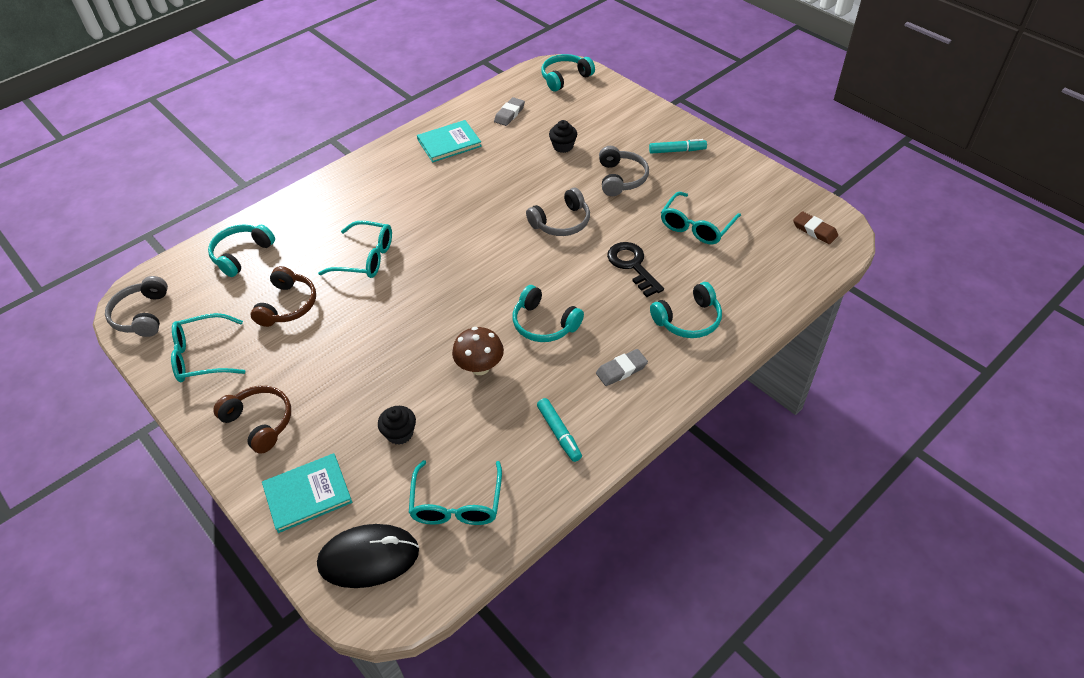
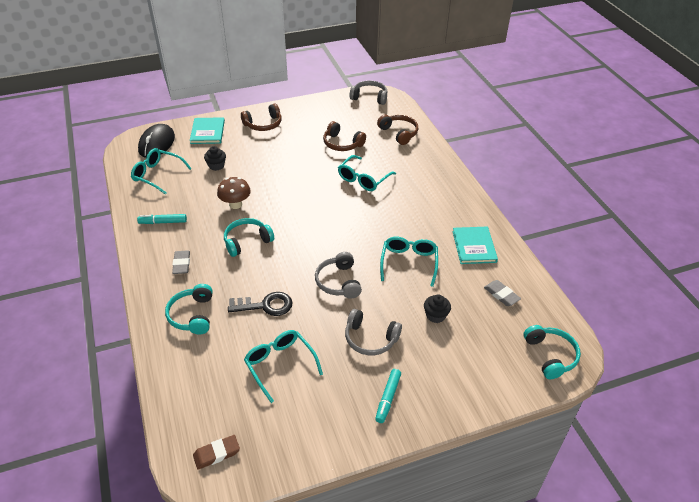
camera: 110 degrees right, 5 degrees down
(202, 356) = (323, 112): turquoise glasses -> turquoise glasses (409, 263)
(241, 254) = (399, 133): turquoise headphones -> brown headphones

